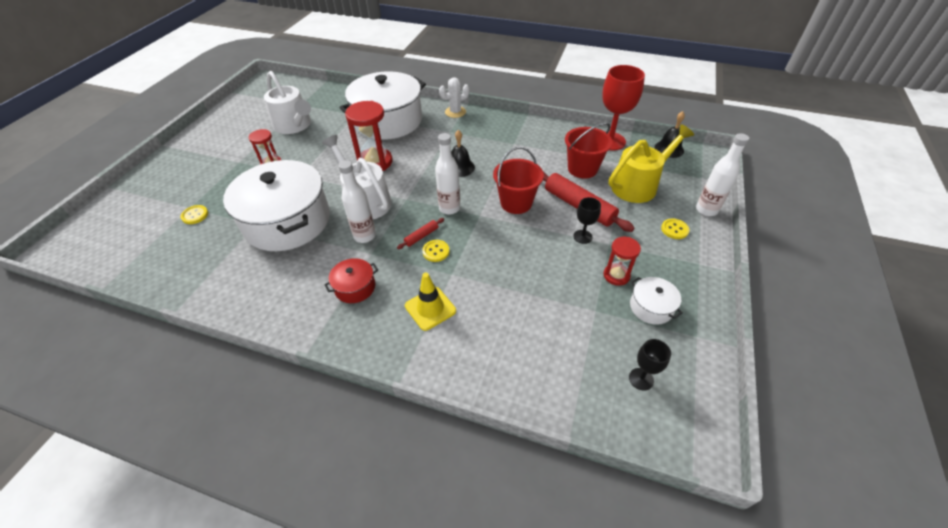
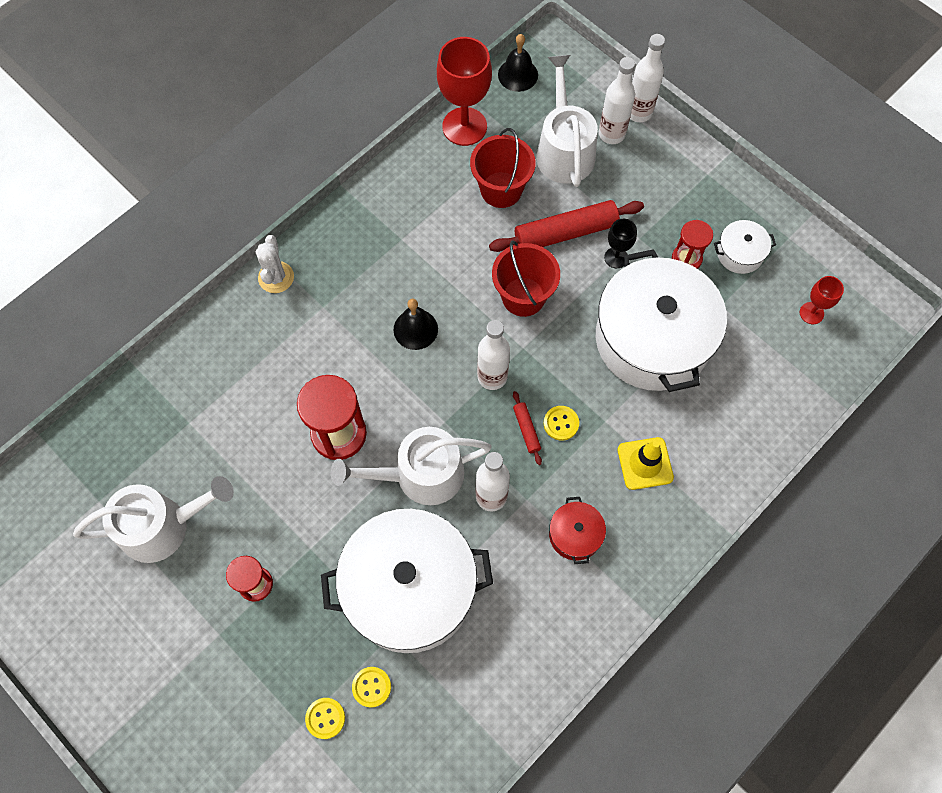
camera: 65 degrees left, 20 degrees up
(388, 121) = (240, 380): white pot -> white pot (652, 338)
(638, 185) = (564, 150): yellow watering can -> white watering can
(641, 379) = (811, 313): black goblet -> red goblet
(674, 202) = (611, 134): none -> white bottle
(674, 229) = (651, 163): yellow button -> yellow button (371, 687)

